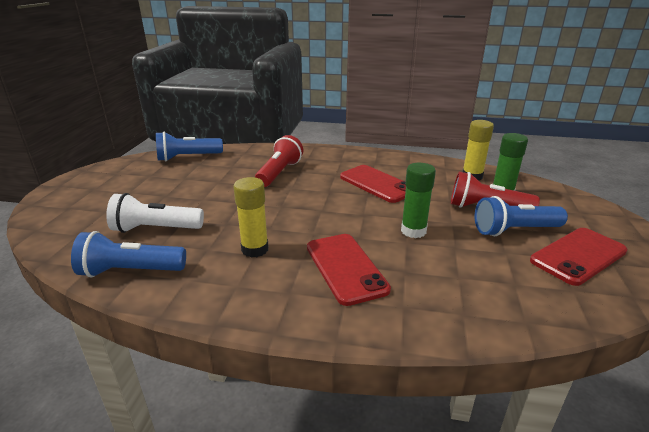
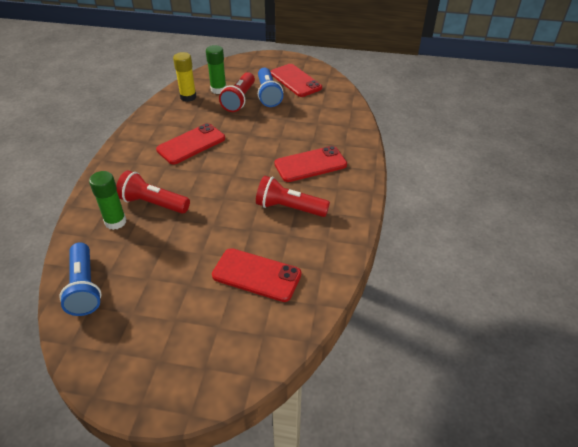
camera: 90 degrees left, 15 degrees up
(130, 271) = (320, 274): blue flashlight -> none
(156, 229) = (256, 275): white flashlight -> red phone
(255, 249) = (289, 208): yellow glue stick -> red flashlight
(413, 231) = (267, 133): green glue stick -> green glue stick (115, 222)

